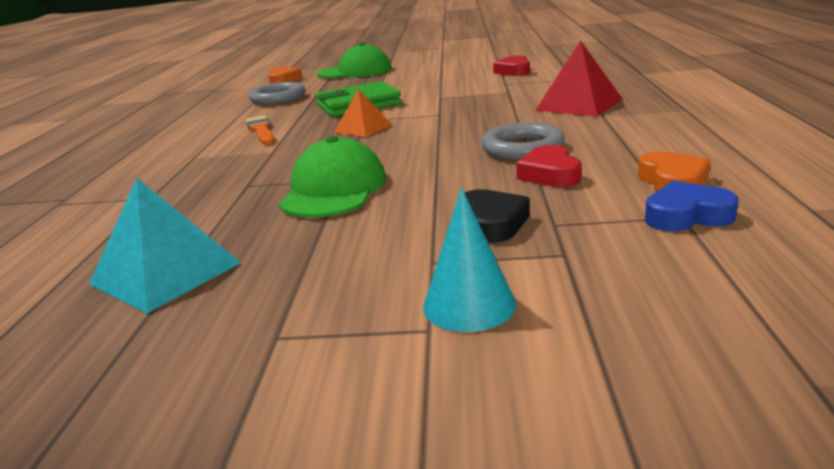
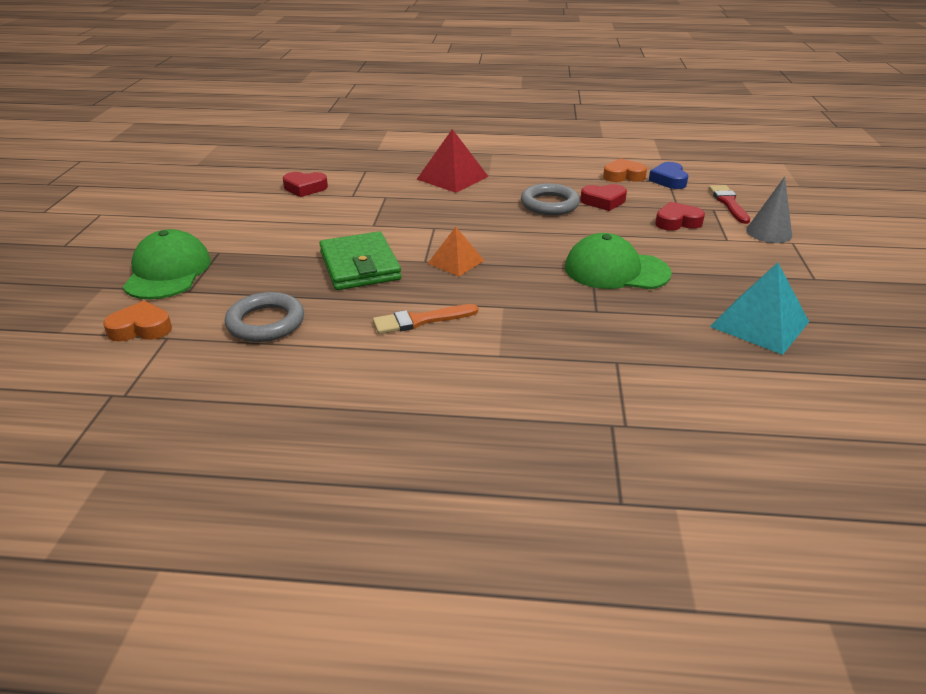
camera: 90 degrees left, 10 degrees up
(469, 305) = (769, 232): turquoise cone -> grey cone
(492, 223) = (677, 222): black heart -> red heart
(605, 270) = (728, 203): none -> red brush

